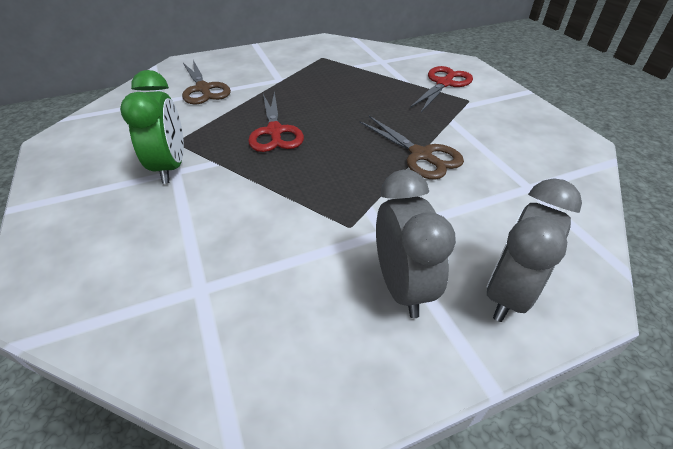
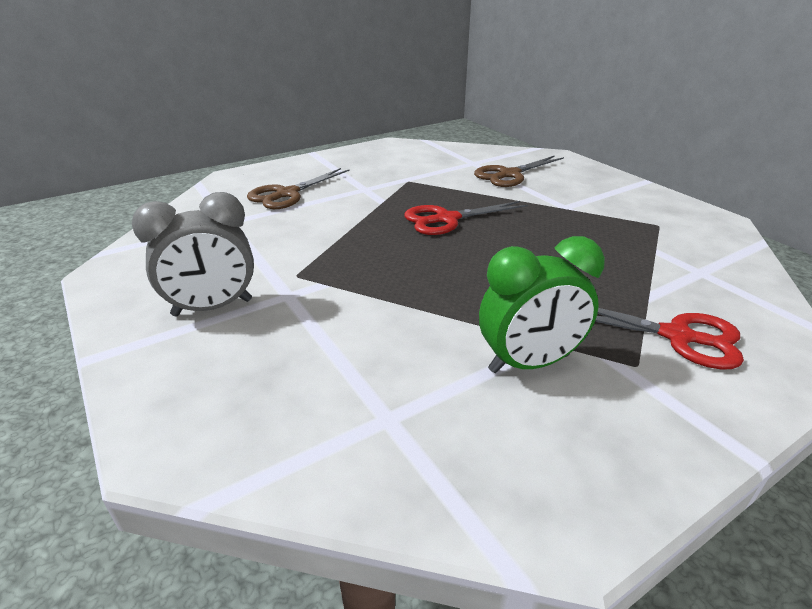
camera: 80 degrees right, 10 degrees down
(170, 167) = (370, 186): green clock -> green clock (529, 363)
(421, 155) = (437, 315): brown scissors -> brown scissors (287, 194)
(508, 293) = (188, 377): grey clock -> none

